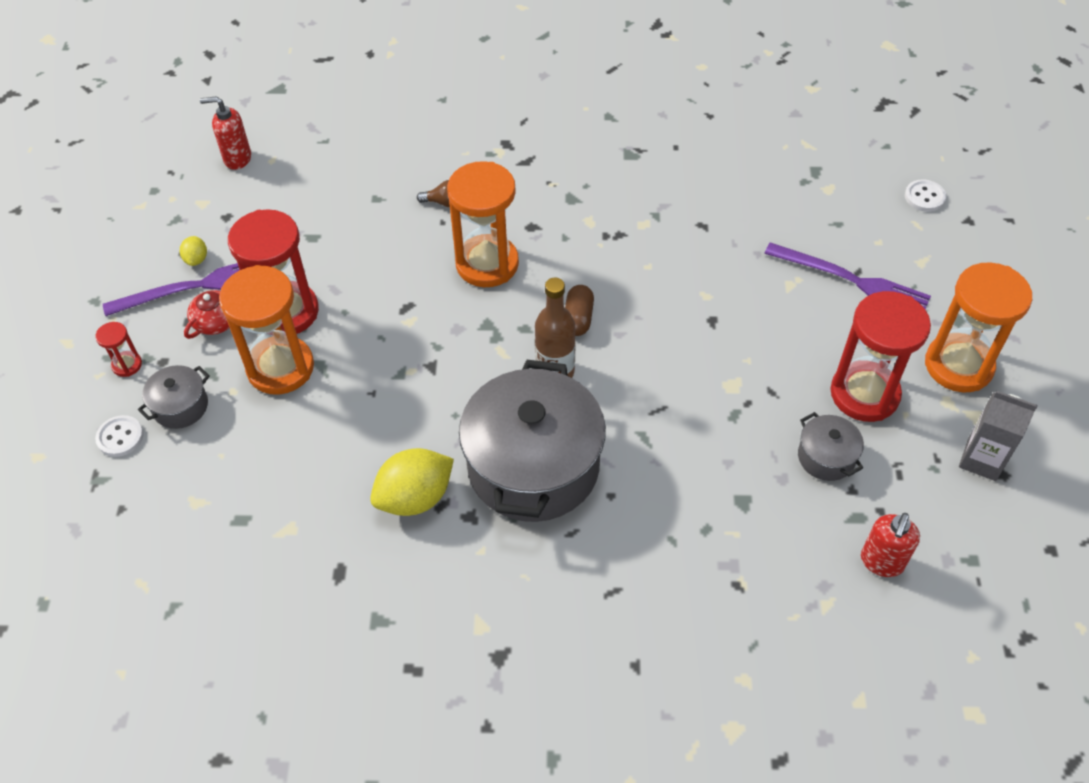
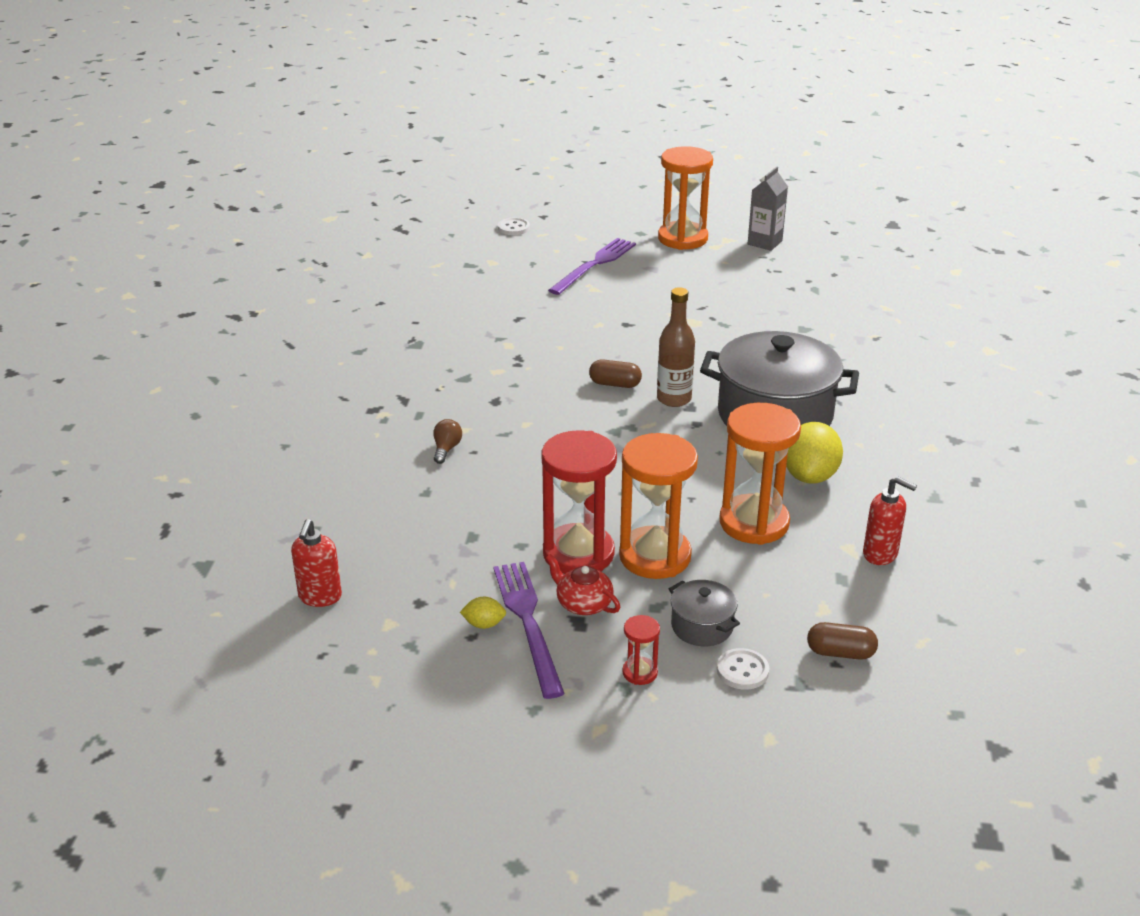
camera: 85 degrees left, 20 degrees down
(134, 513) = (840, 653): none -> brown capsule
(415, 498) = (810, 476): yellow lemon -> yellow lemon turned 45 degrees clockwise
(487, 264) = (538, 428): orange hourglass -> orange hourglass (754, 523)
(826, 457) = (763, 294): grey pot -> none
(864, 394) = (706, 273): red hourglass -> none
(881, 562) = (850, 285): red soap dispenser -> red soap dispenser (880, 554)

